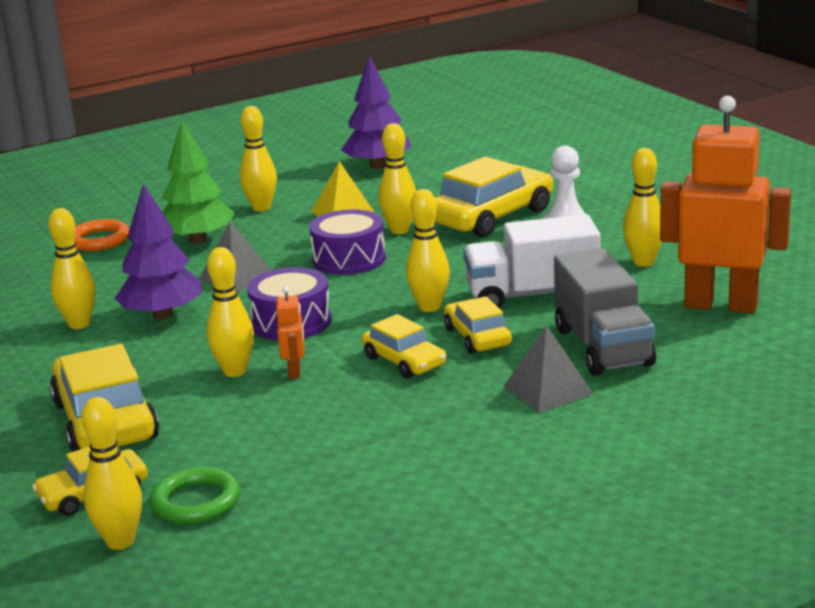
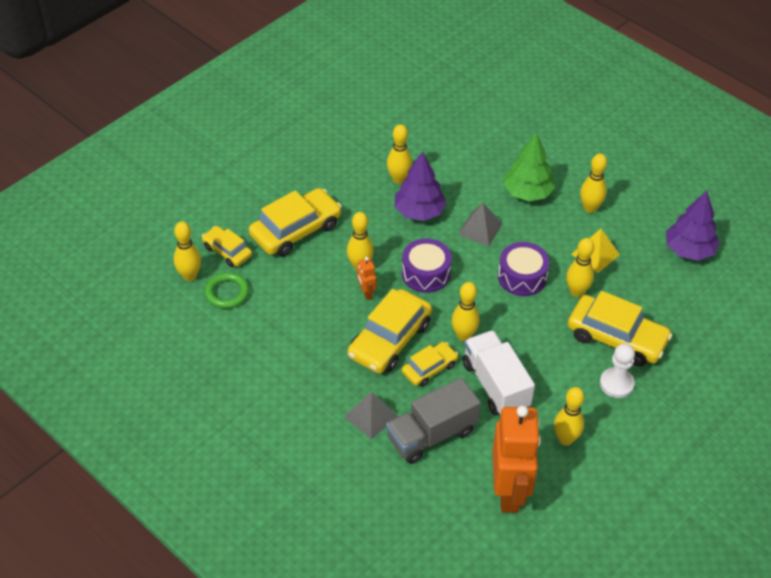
camera: 70 degrees right, 25 degrees up
(99, 240) = (512, 145): orange ring -> none
(295, 371) = (366, 293): orange robot -> orange robot turned 90 degrees clockwise
(404, 361) = (390, 340): yellow car -> yellow car, size x1.75

